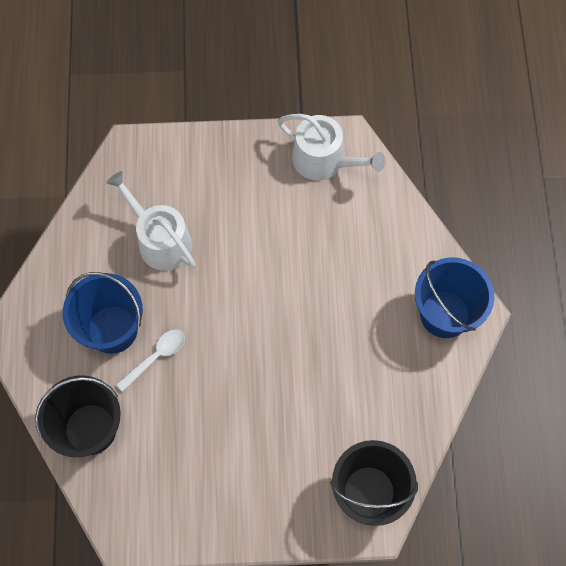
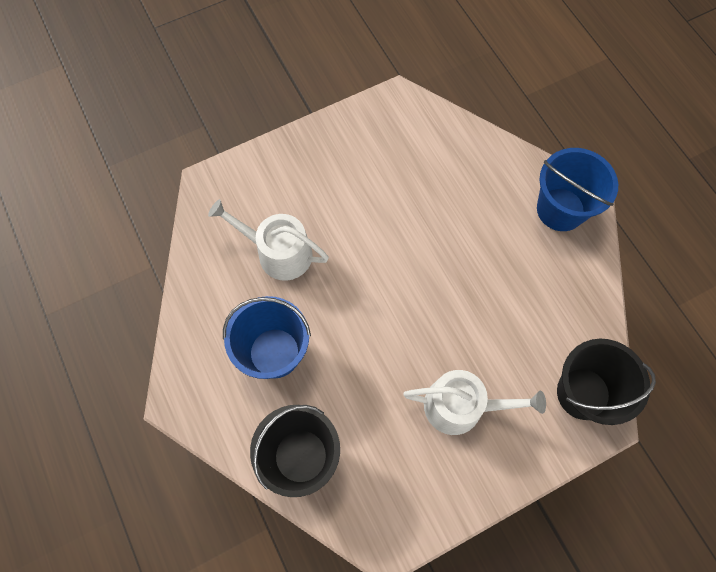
camera: 25 degrees left, 0 degrees up
(156, 357) = (328, 360): white spoon -> none
(324, 160) = (388, 124): white watering can -> white watering can (461, 406)

